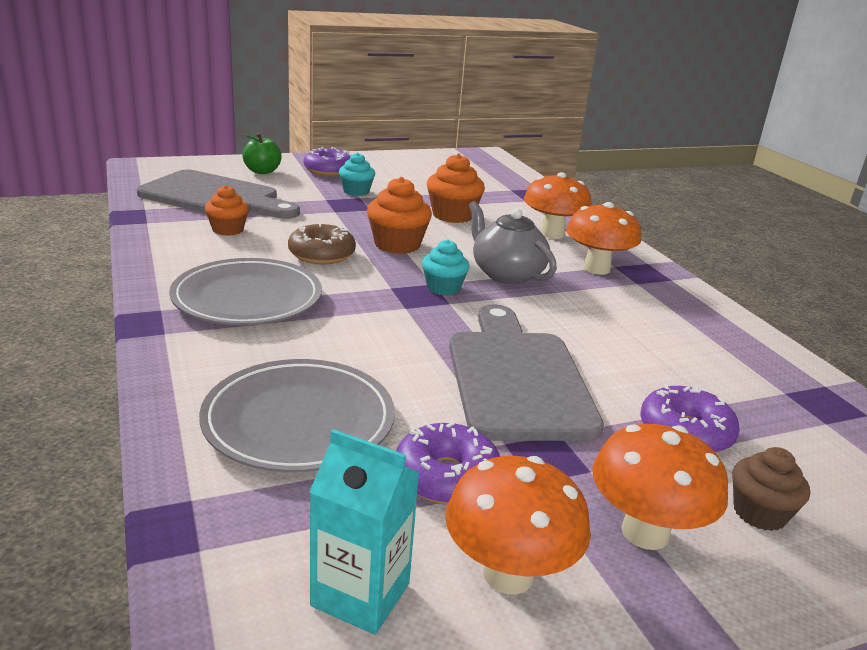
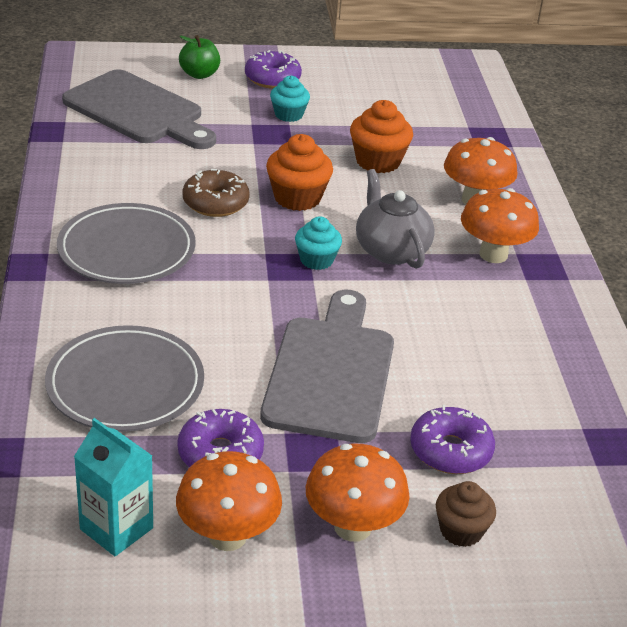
camera: 15 degrees right, 10 degrees up
(228, 230) = (136, 159): orange cupcake -> none

